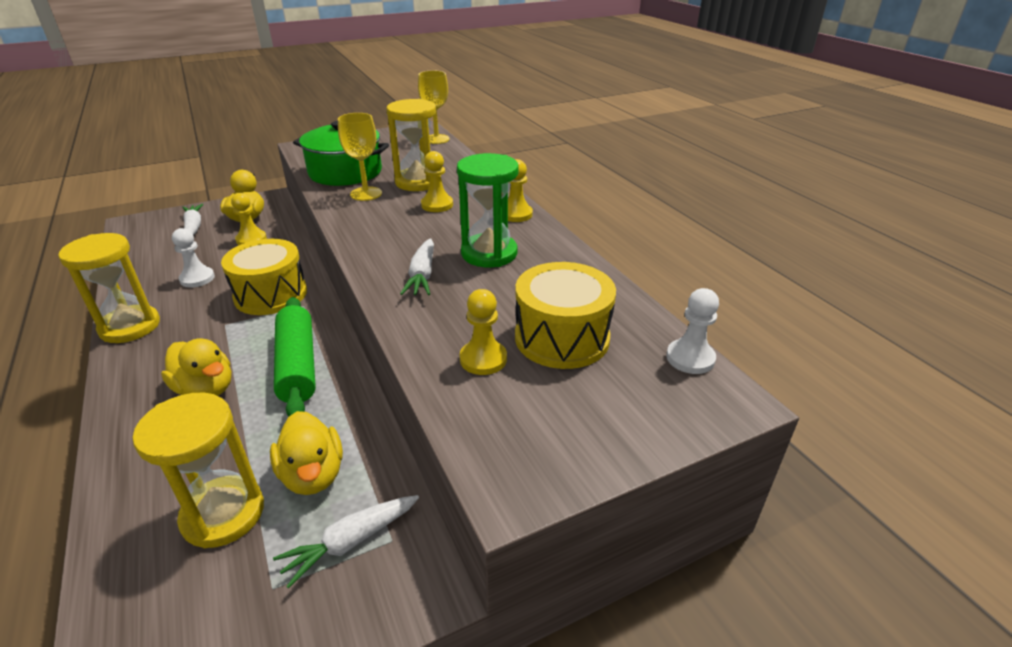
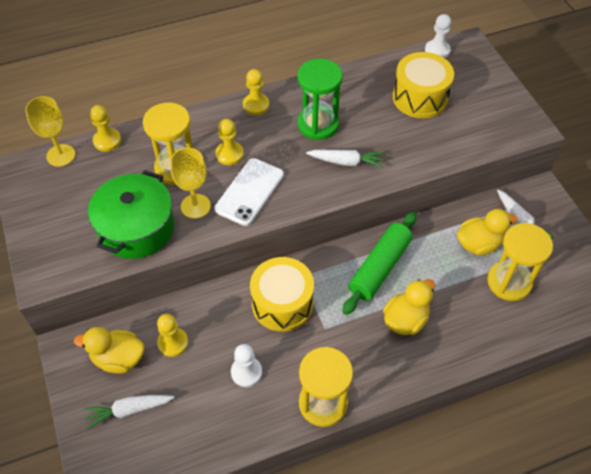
camera: 85 degrees left, 20 degrees up
(297, 365) = (379, 267): green rolling pin -> green rolling pin turned 45 degrees counterclockwise
(380, 218) = (249, 192): none -> white phone
(483, 359) = (440, 133): yellow pawn -> yellow pawn (107, 141)

